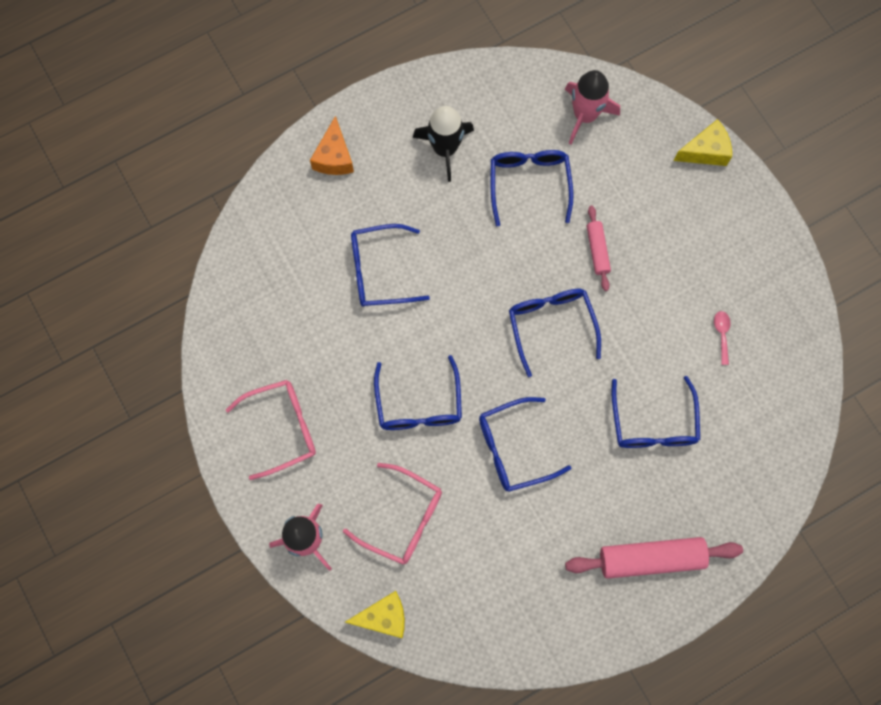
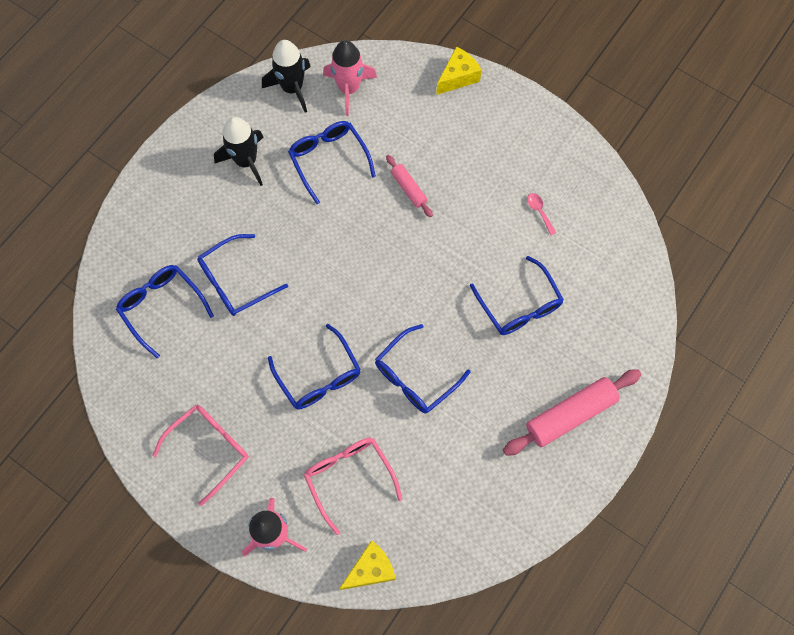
camera: 25 degrees left, 5 degrees down
(334, 157) = (155, 206): orange cheese -> none
(403, 518) = (349, 477): pink glasses -> pink glasses turned 120 degrees counterclockwise
(526, 90) = (292, 88): none -> black rocket
(551, 325) = (399, 263): blue glasses -> blue glasses (162, 307)

